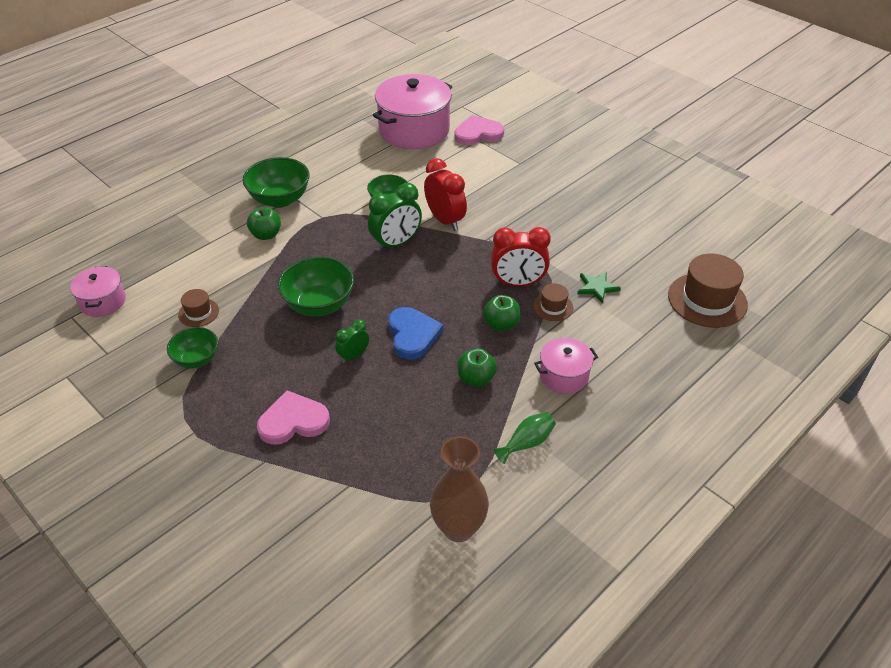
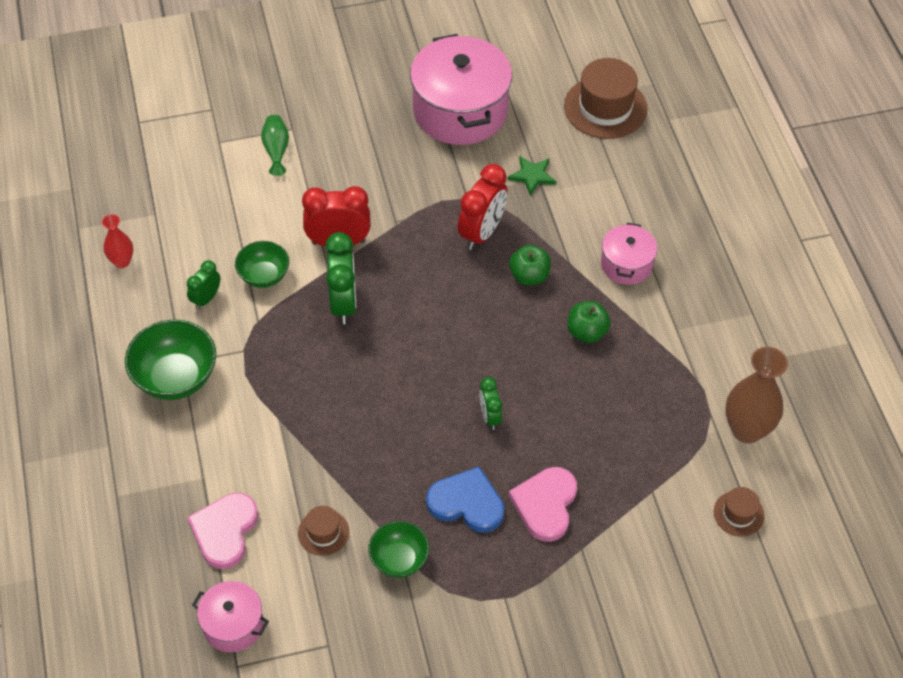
camera: 60 degrees left, 10 degrees up
(266, 235) = (233, 417): green apple -> none
(319, 305) = (392, 414): green bowl -> none
(350, 186) = (206, 299): none -> green clock
(351, 144) = (122, 261): none -> red vase
(412, 335) = (494, 354): blue heart -> blue heart (467, 503)
(414, 130) = (147, 189): pink pot -> pink pot (460, 111)
(478, 133) = (206, 135): pink heart -> pink heart (224, 531)
(527, 443) = (686, 334): green vase -> green vase (276, 150)
(553, 307) = (534, 223): brown hat -> brown hat (738, 514)

